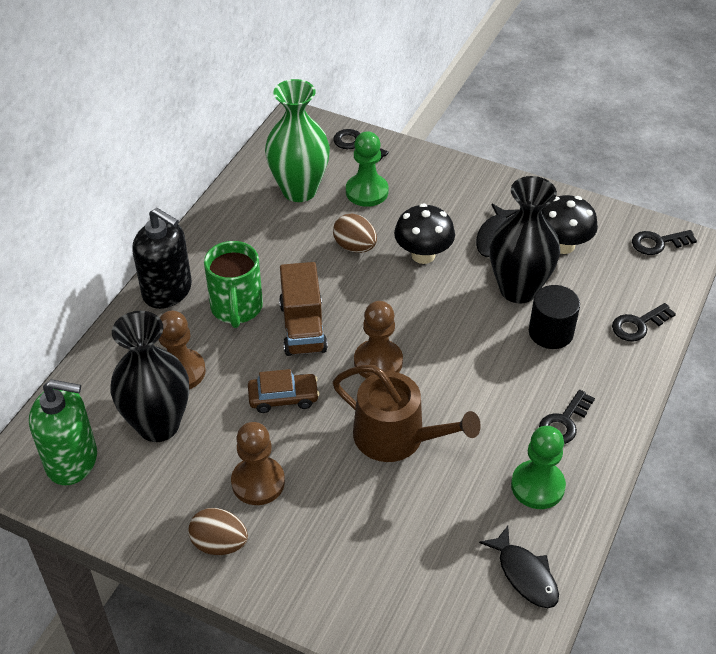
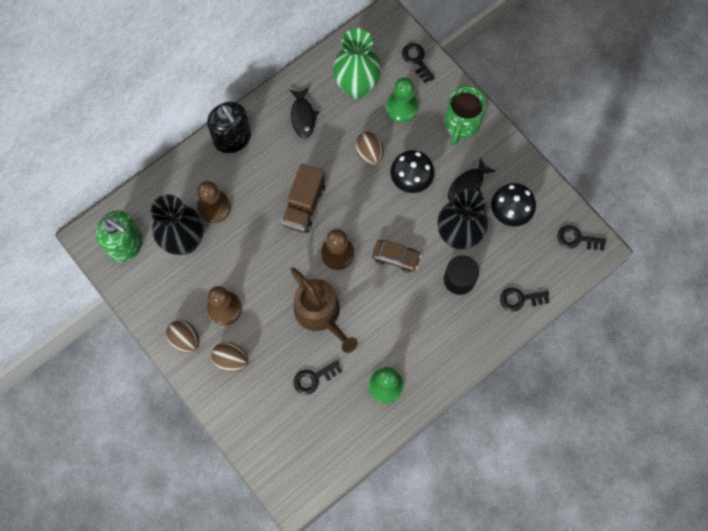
camera: 25 degrees right, 25 degrees up
(236, 308) = (269, 172): green mug -> green mug (461, 125)
(283, 397) = (267, 254): brown car -> brown car (396, 257)
(302, 542) = (231, 359): none -> brown egg
(525, 575) = (345, 439): black fish -> black fish (303, 116)
(564, 422) = (427, 349): black key -> black key (313, 378)

